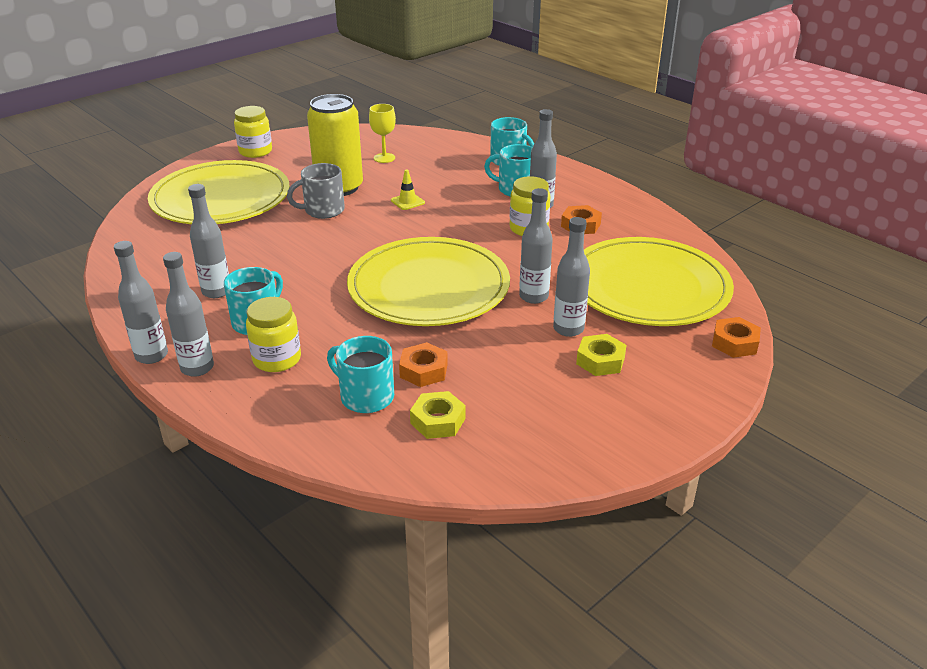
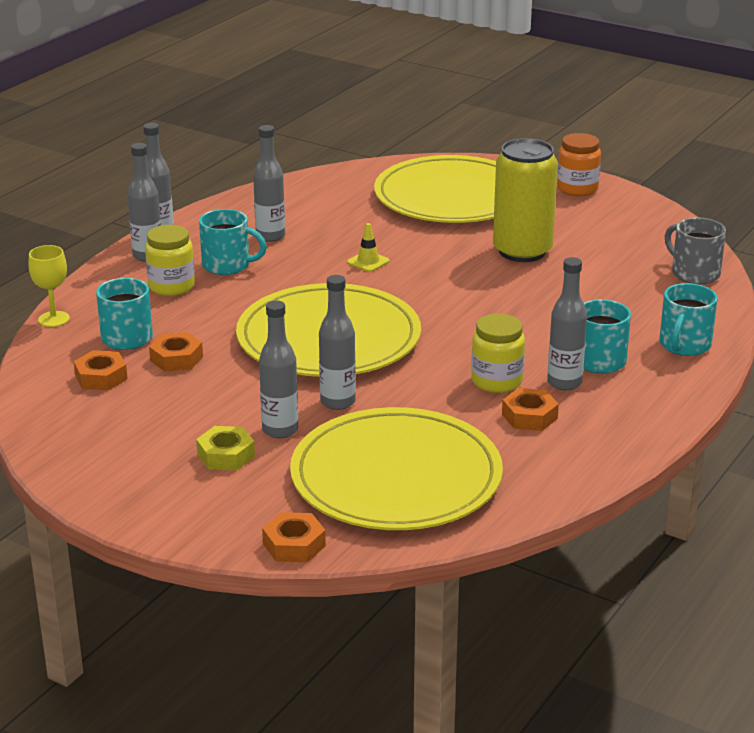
camera: 75 degrees right, 5 degrees down
(255, 151) = (577, 189): yellow jar -> orange jar
(323, 210) = (461, 253): grey mug -> grey mug (694, 273)
(384, 158) = (622, 263): yellow goblet -> yellow goblet (54, 319)
(407, 202) = (515, 296): yellow traffic cone -> yellow traffic cone (368, 262)
(438, 421) = (101, 377): yellow nut -> orange nut

